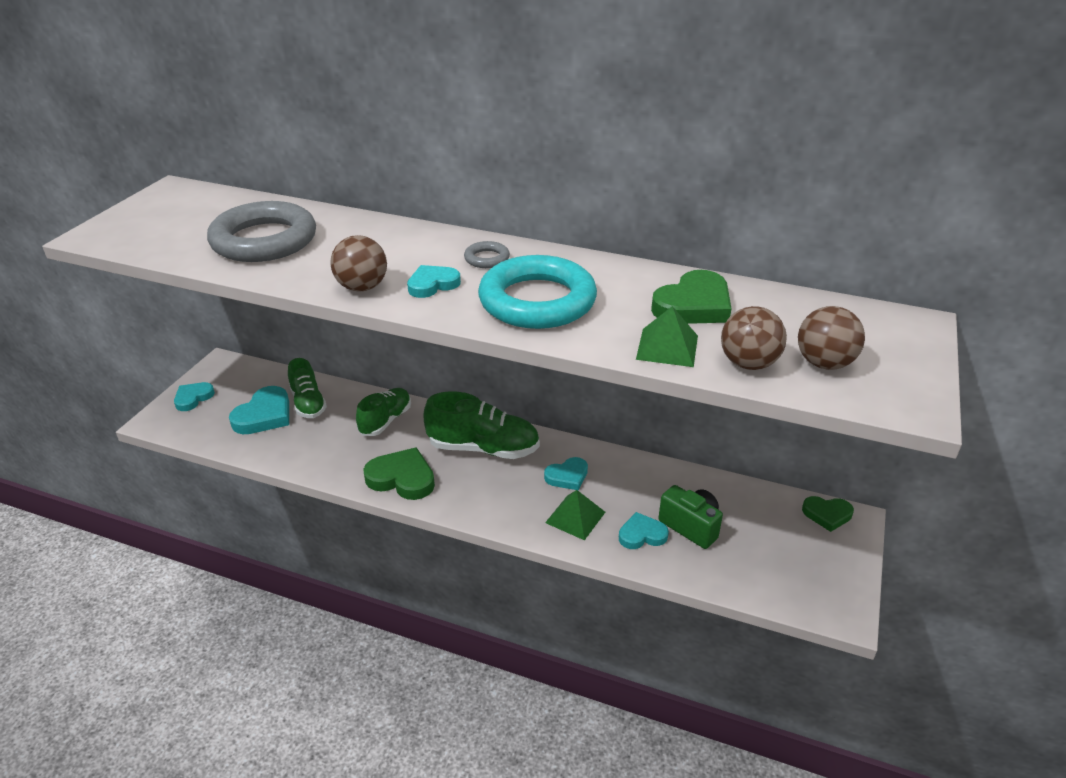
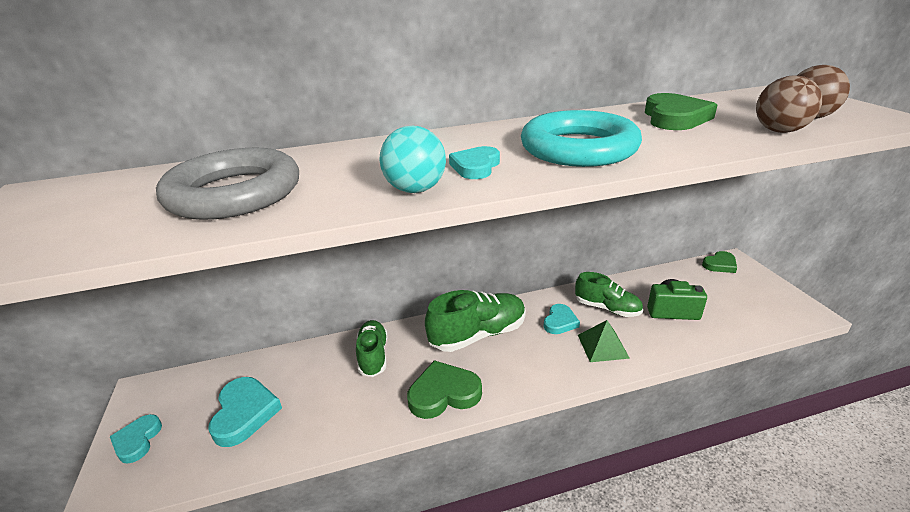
camera: 35 degrees left, 5 degrees down
(308, 403) = (281, 379): green shoe -> green shoe (607, 308)
(362, 287) = (415, 190): brown ball -> turquoise ball
(487, 258) = (482, 139): grey ring -> none
(642, 535) = (655, 333): turquoise heart -> none
(667, 347) = (719, 140): green pyramid -> none

